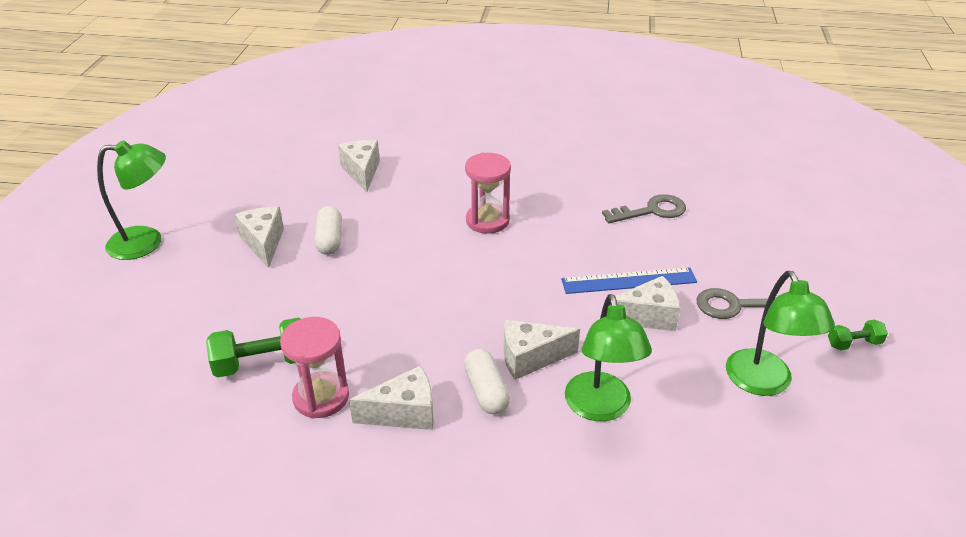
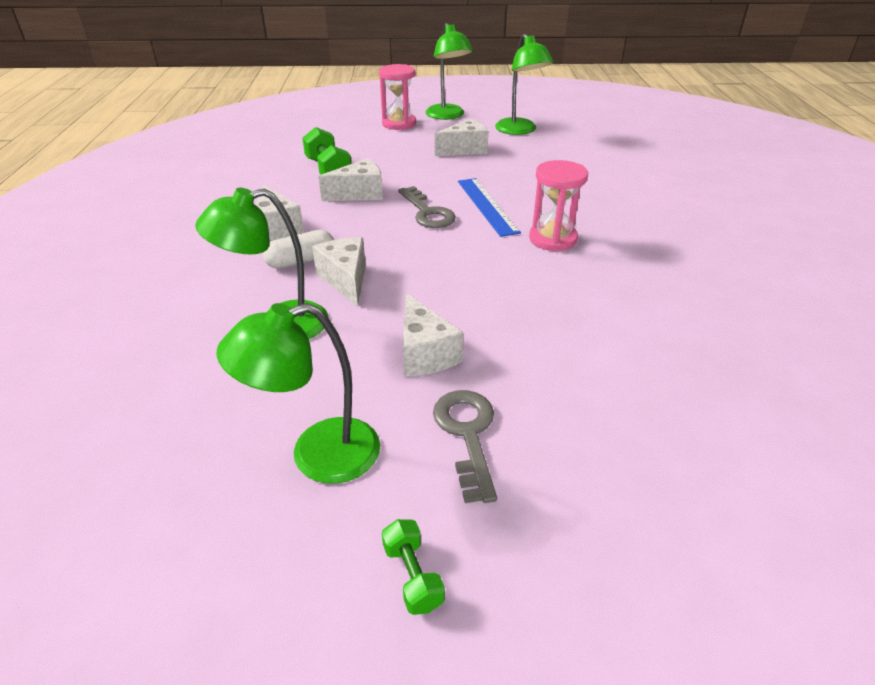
camera: 80 degrees right, 0 degrees up
(234, 196) = (519, 130): none -> green lamp
(321, 397) = (294, 195): pink hourglass -> pink hourglass (399, 124)
(329, 239) = (481, 171): white capsule -> none
(362, 172) = (591, 170): white cheese -> white cheese (359, 194)
(629, 281) = (487, 337): blue ruler -> blue ruler (486, 206)
(651, 211) = (649, 354): grey key -> grey key (428, 212)

